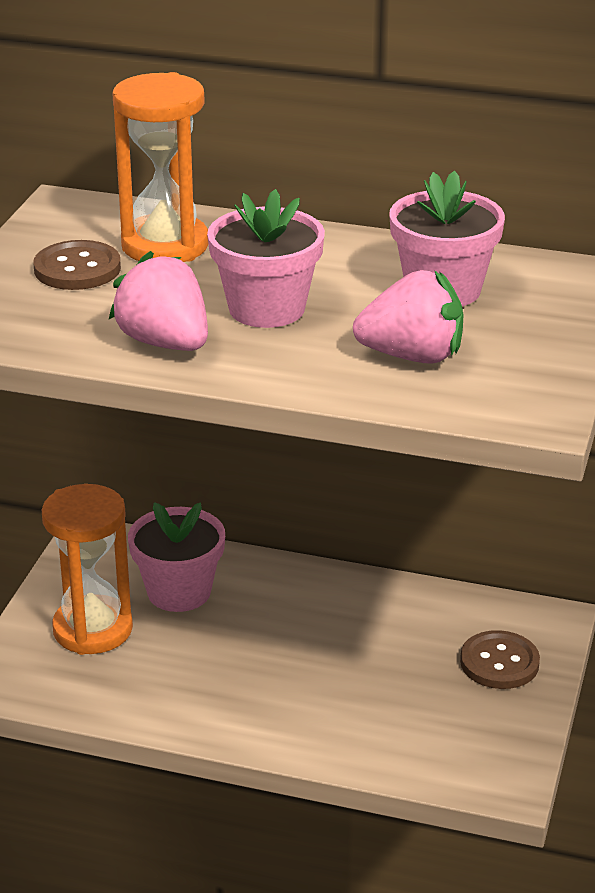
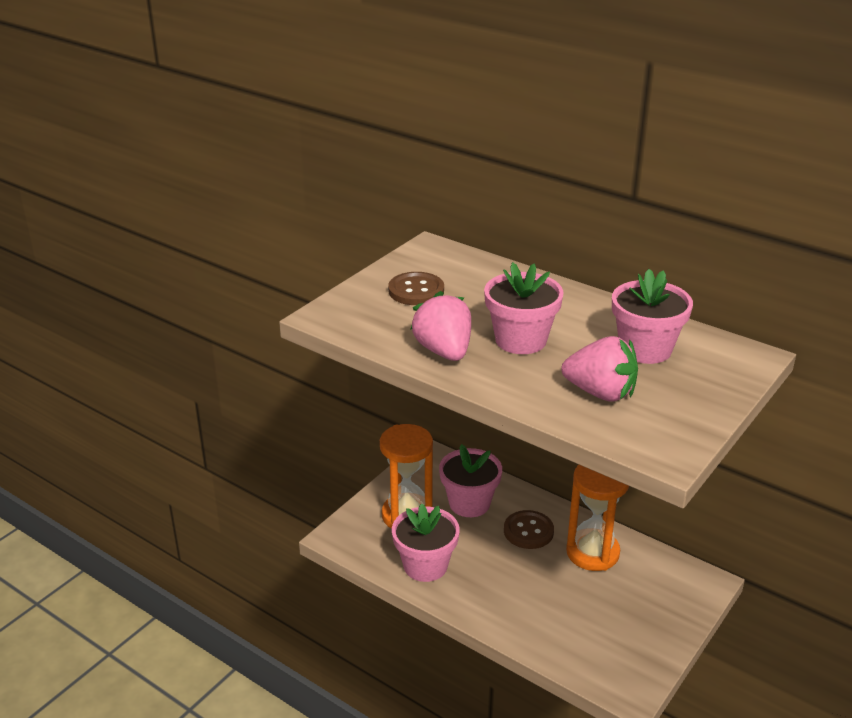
camera: 20 degrees right, 0 degrees up
(151, 691) = (425, 565): none -> pink flower pot
(165, 245) = (478, 285): orange hourglass -> orange hourglass (592, 552)
(499, 662) = (658, 603): brown button -> brown button (528, 531)

